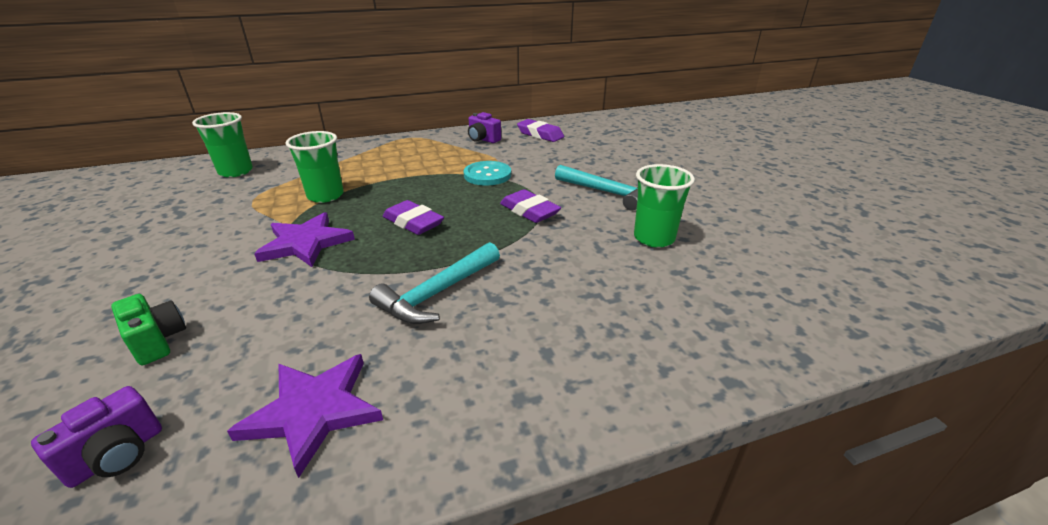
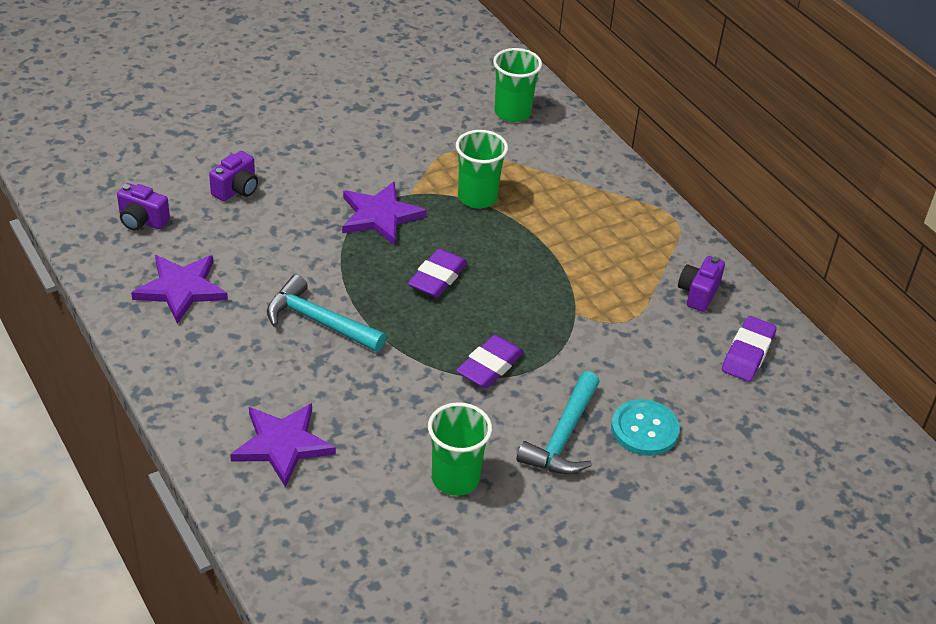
camera: 75 degrees right, 10 degrees up
(157, 341) = (236, 189): green camera -> purple camera
(487, 175) = (576, 316): turquoise button -> turquoise button (644, 429)
(617, 333) = (282, 444): none -> purple star

